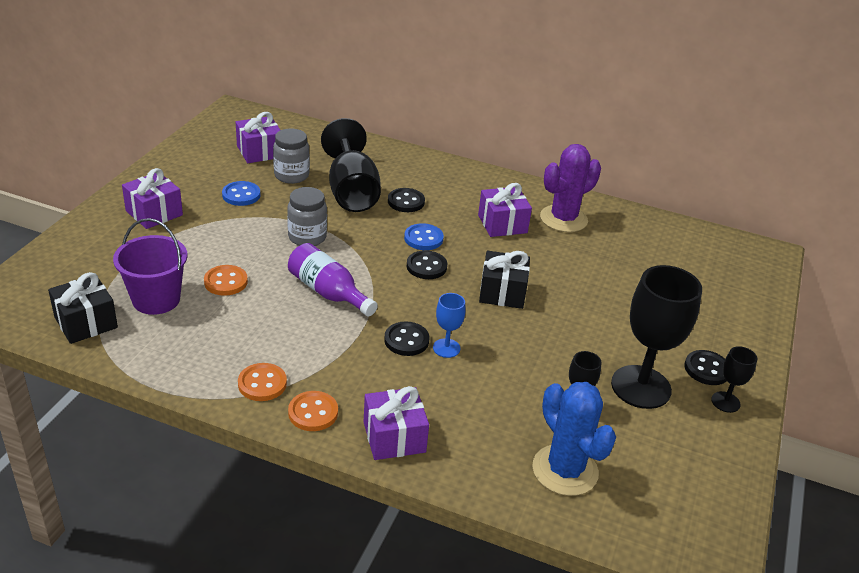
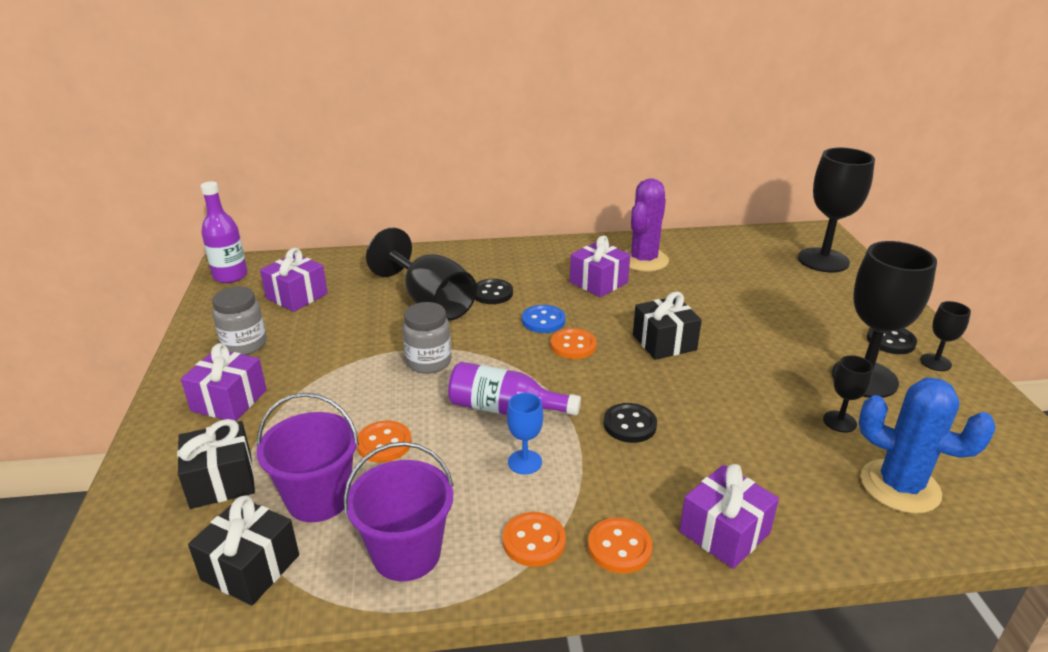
camera: 25 degrees left, 5 degrees down
(109, 264) = (221, 481): none -> black gift
(179, 355) = (406, 553): none -> purple bucket
(227, 119) = (230, 276): none -> purple bottle
(241, 195) = (316, 345): blue button -> none
(291, 175) = (353, 308): grey jar -> grey jar (244, 345)
(426, 266) = (573, 345): black button -> orange button
(446, 348) = (673, 416): blue goblet -> blue goblet (525, 462)
(736, 279) = (823, 260): none -> black goblet

